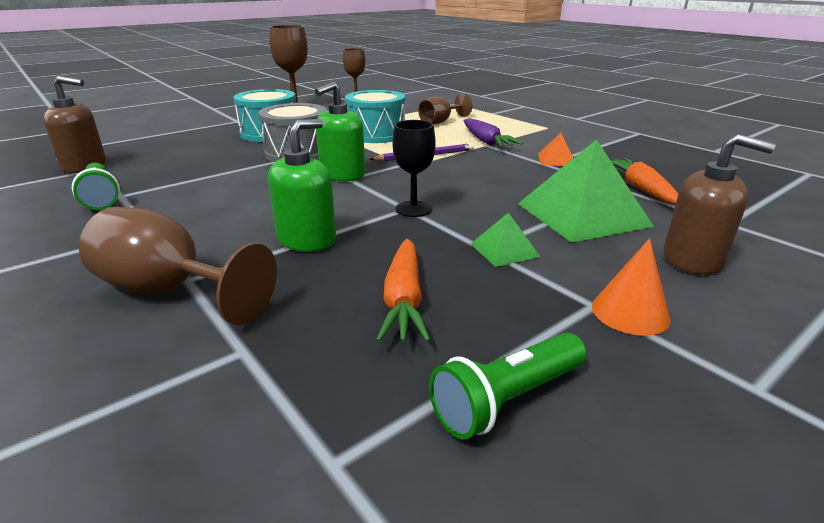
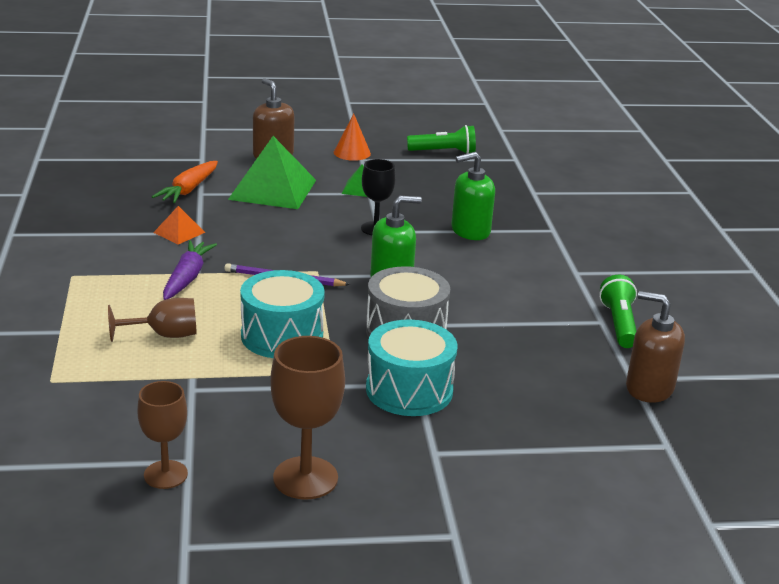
camera: 150 degrees left, 0 degrees up
(171, 291) = (563, 226): brown goblet -> none
(404, 300) = (446, 186): orange carrot -> none

